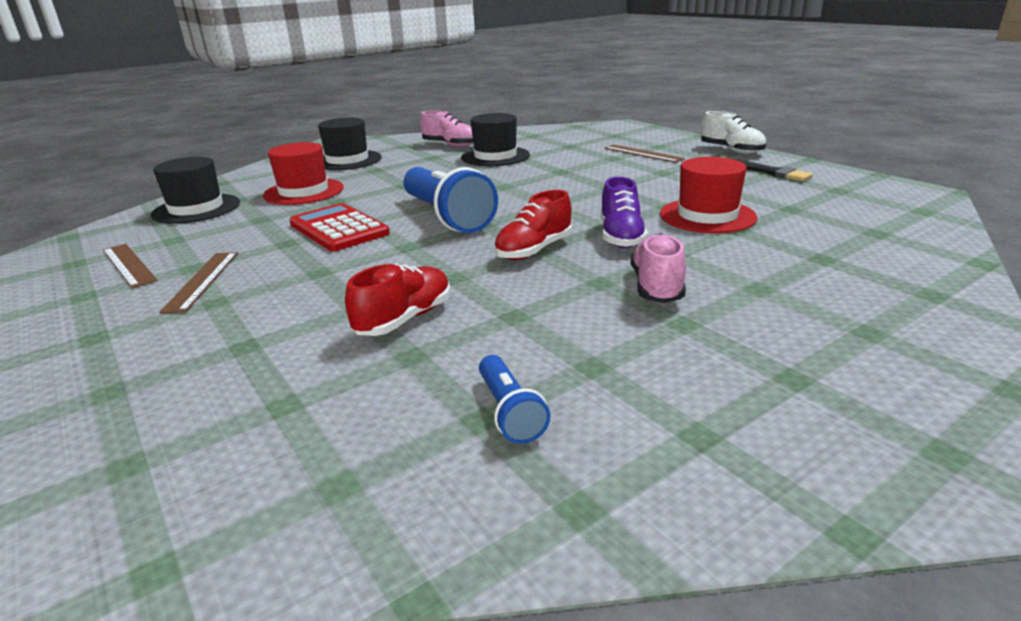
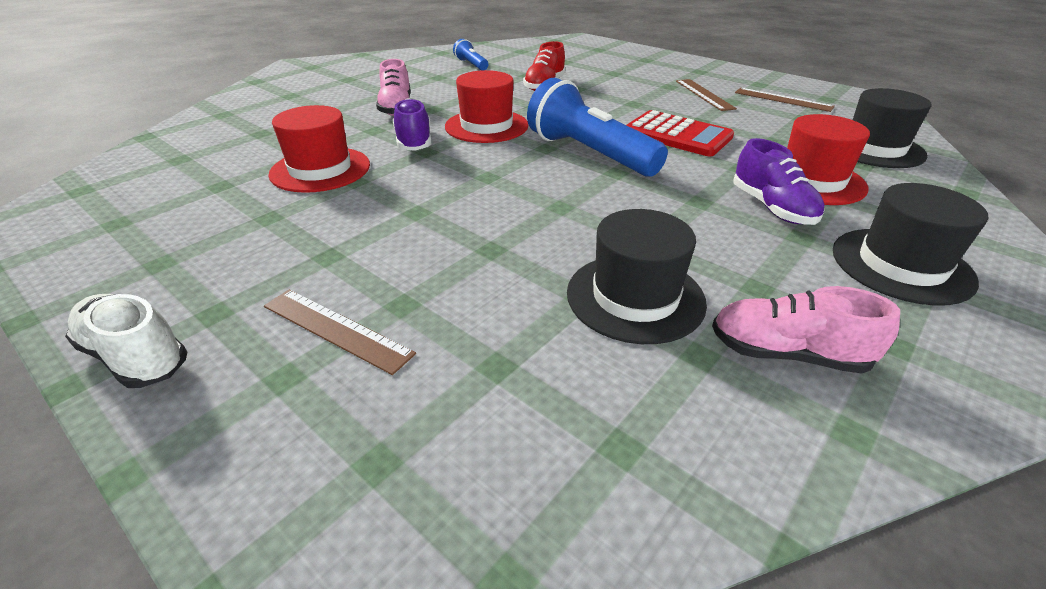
camera: 165 degrees right, 10 degrees up
(364, 180) = (772, 208): none -> purple shoe
(534, 250) = (486, 126): red shoe -> red hat
(771, 172) = (154, 264): black brush -> none

